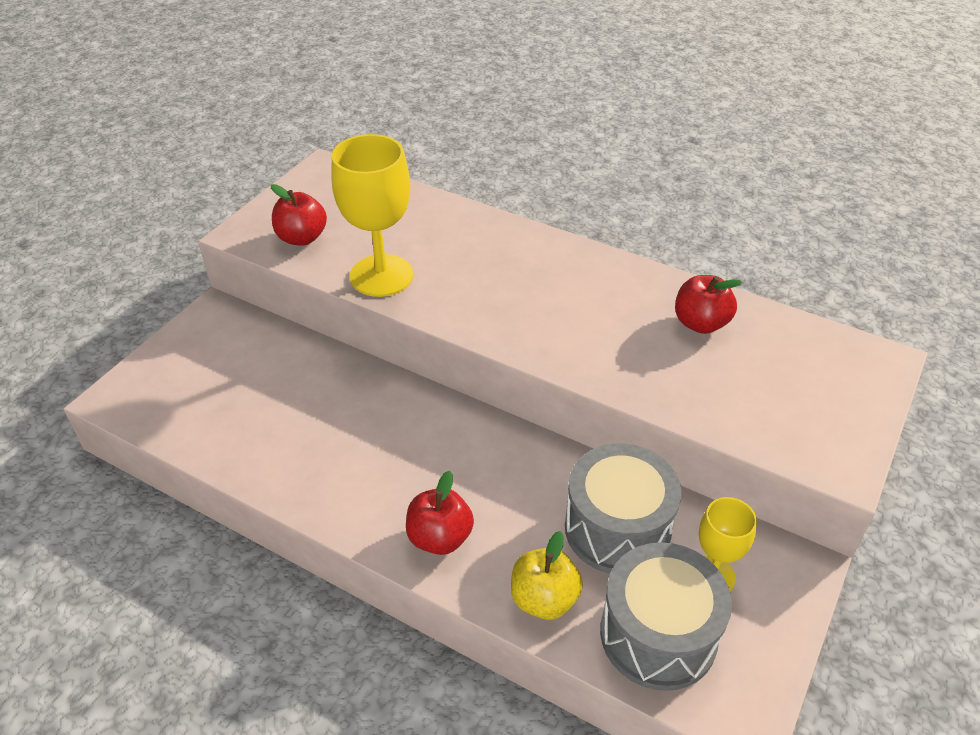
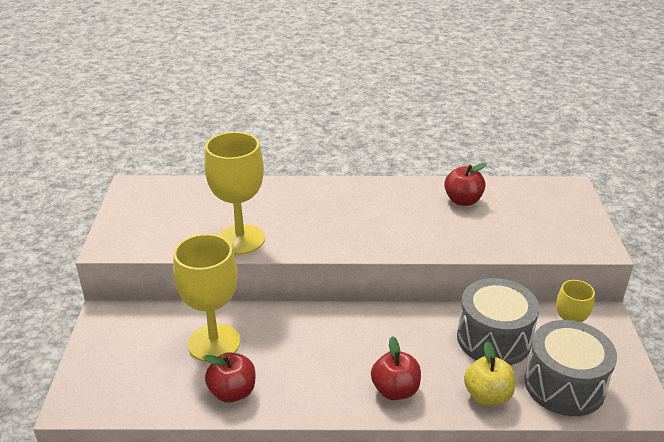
camera: 30 degrees left, 10 degrees down
(293, 389) = (214, 343): none -> yellow goblet
(302, 238) = (158, 235): red apple -> red apple (232, 392)

